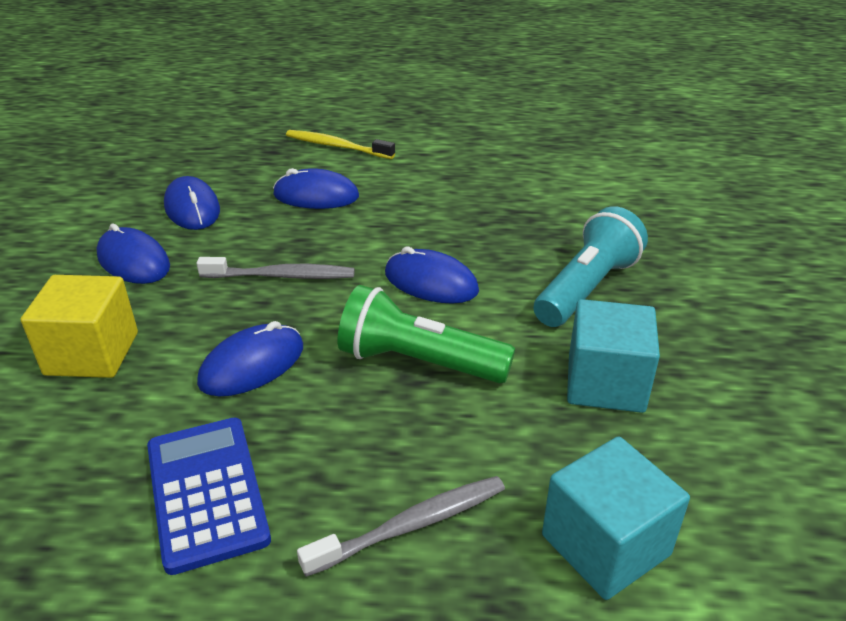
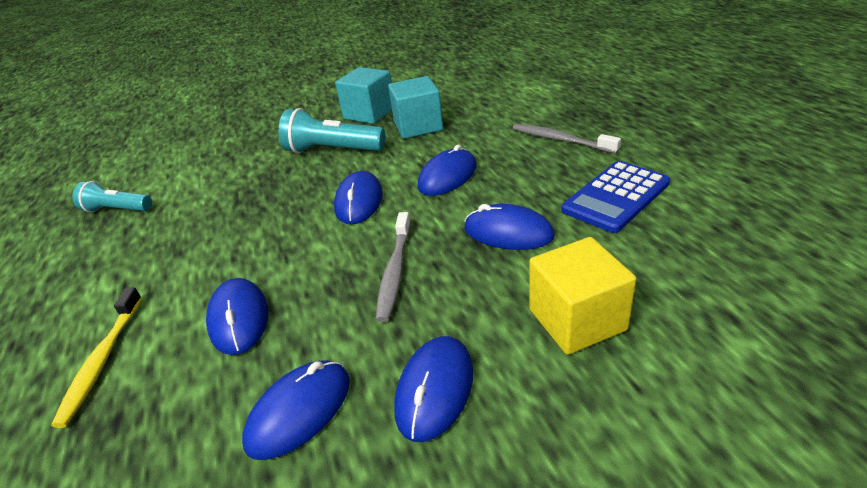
camera: 110 degrees left, 0 degrees up
(281, 276) = (395, 271): grey toothbrush -> grey toothbrush turned 150 degrees counterclockwise
(419, 362) = (447, 176): green flashlight -> blue mouse
(563, 150) = (117, 210): none -> turquoise flashlight
(605, 545) = (519, 104): turquoise cube -> turquoise cube (369, 113)

